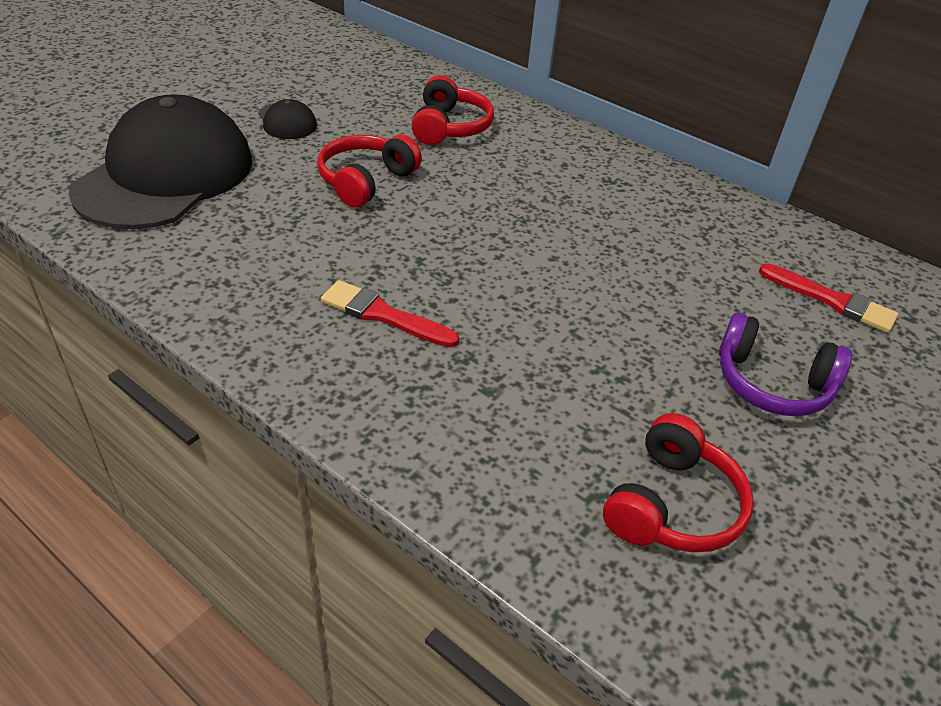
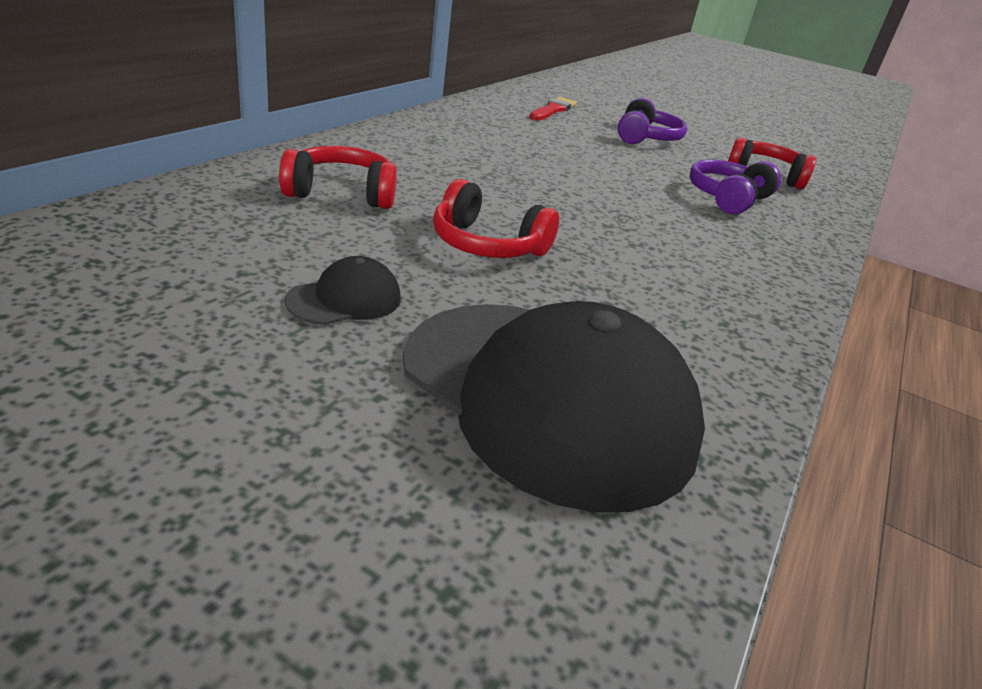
camera: 100 degrees left, 10 degrees down
(166, 175) = (547, 397): black cap -> black cap turned 150 degrees counterclockwise
(383, 315) = (695, 243): red brush -> none
(533, 400) = (727, 198): none -> purple headphones

